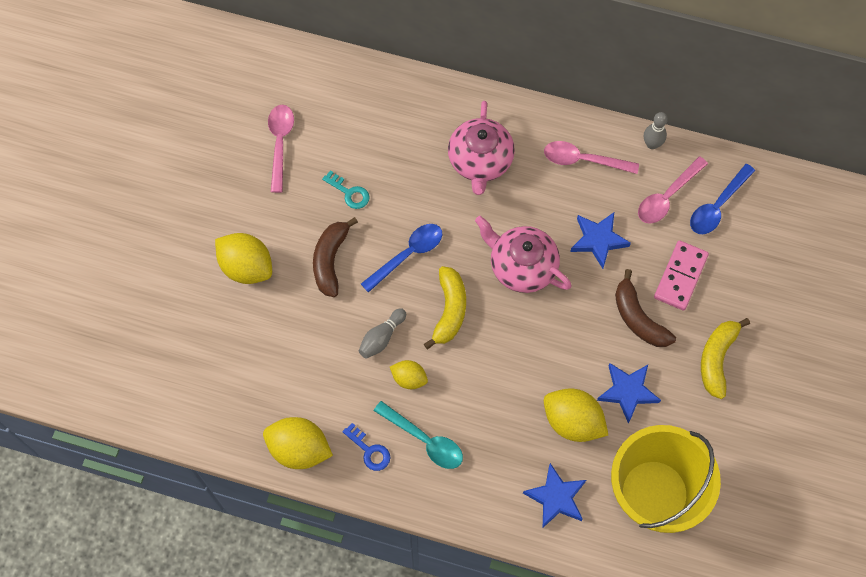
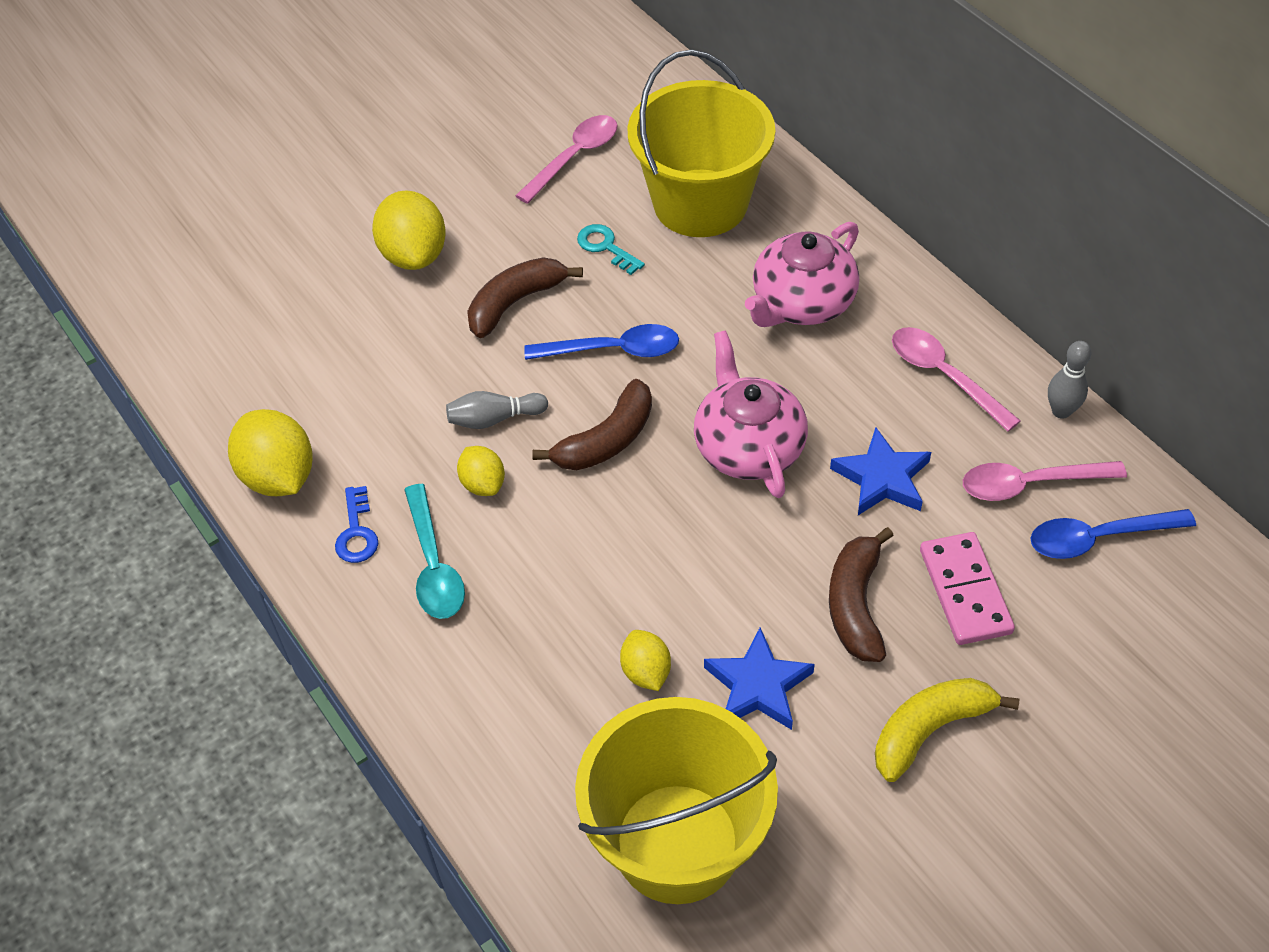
camera: 40 degrees right, 15 degrees down
(349, 192) = (606, 247): turquoise key -> turquoise key turned 150 degrees clockwise
(376, 131) = (700, 203): none -> yellow bucket
(449, 310) = (606, 440): yellow banana -> brown banana
(556, 497) = (535, 750): blue star -> none
(572, 422) = (646, 672): yellow lemon -> yellow lemon, size x0.57
(680, 276) = (964, 591): pink domino -> pink domino turned 75 degrees counterclockwise

